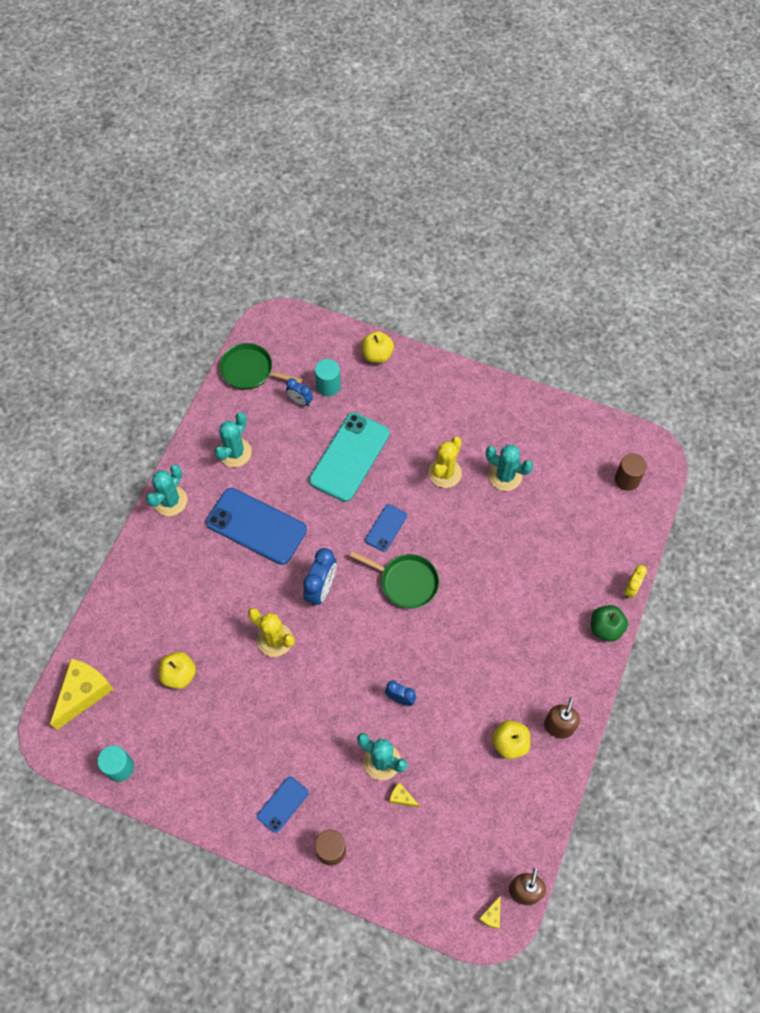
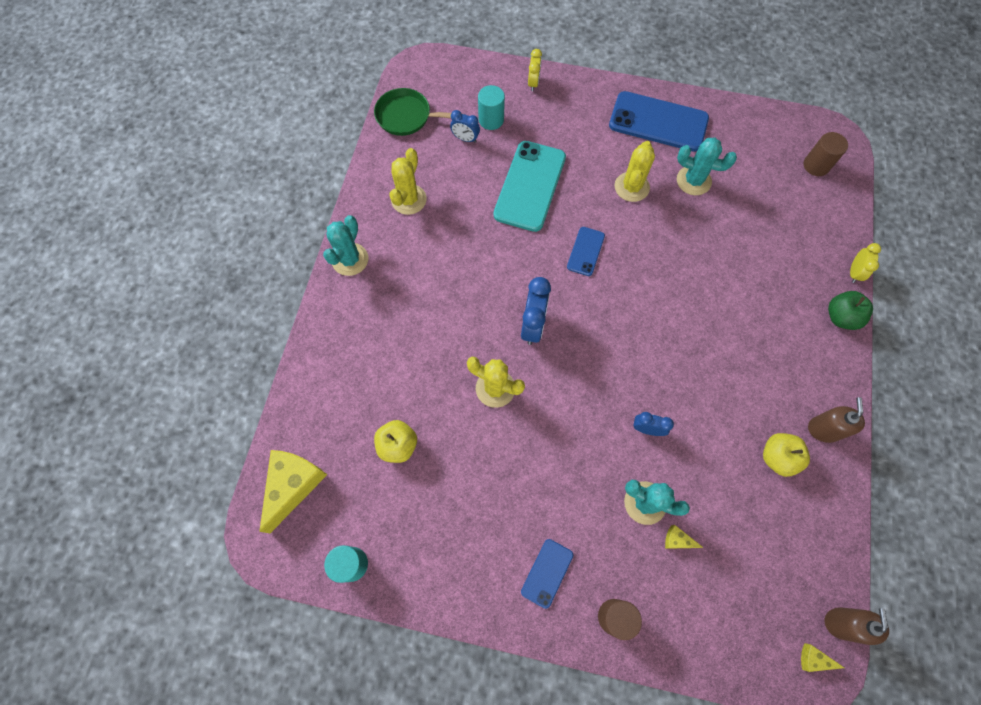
camera: 10 degrees left, 5 degrees up
(235, 452) = (408, 199): turquoise cactus -> yellow cactus
(256, 526) = (448, 271): blue phone -> blue phone (658, 122)
(377, 355) = (533, 83): yellow apple -> yellow clock
(406, 582) = (621, 304): green pan -> none
(491, 915) = (813, 659): yellow cheese -> yellow cheese turned 90 degrees clockwise

